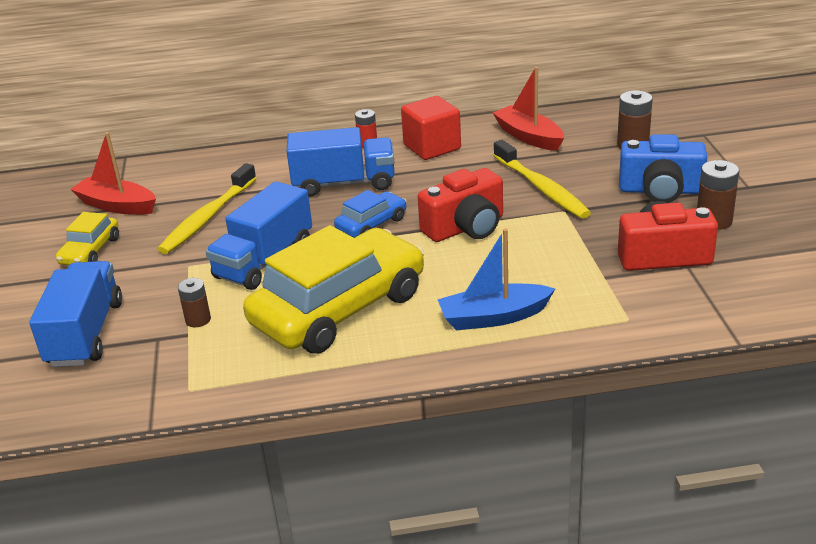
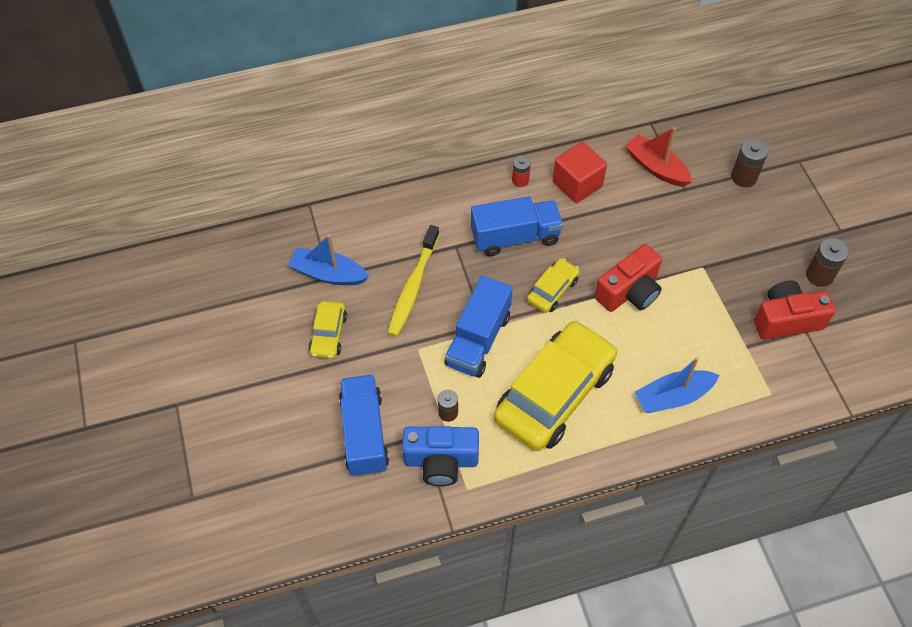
camera: 10 degrees left, 25 degrees up
(117, 206) = (328, 274): red boat -> blue boat
(371, 224) = (552, 290): blue car -> yellow car
(542, 188) = (680, 238): yellow toothbrush -> none
(660, 190) = (774, 238): blue camera -> blue camera (441, 461)

